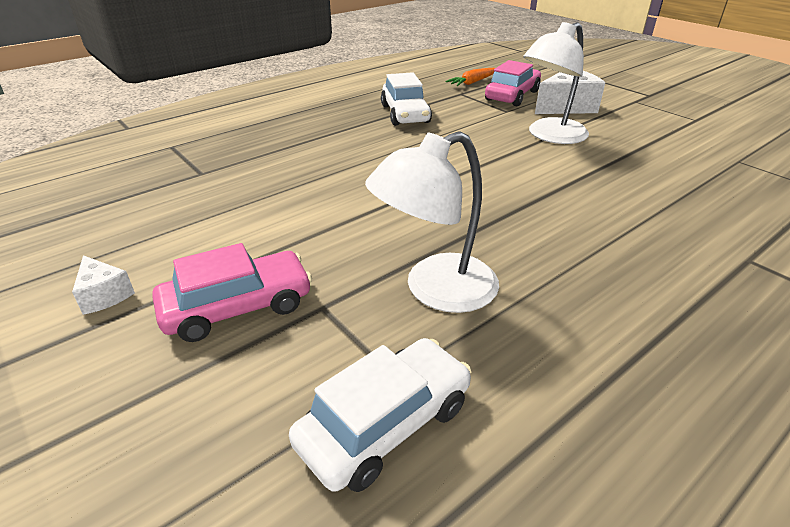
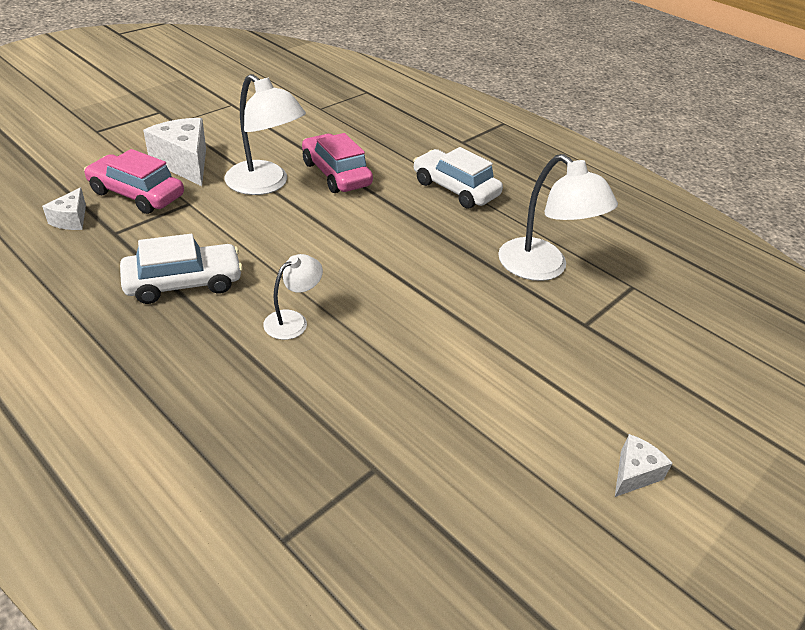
camera: 100 degrees left, 5 degrees up
(237, 307) = (607, 373): pink car -> pink car (336, 174)
(359, 148) = (293, 320): none -> white lamp
(385, 424) = (668, 290): white car -> white car (455, 189)
(473, 82) = (71, 220): orange carrot -> white cheese

